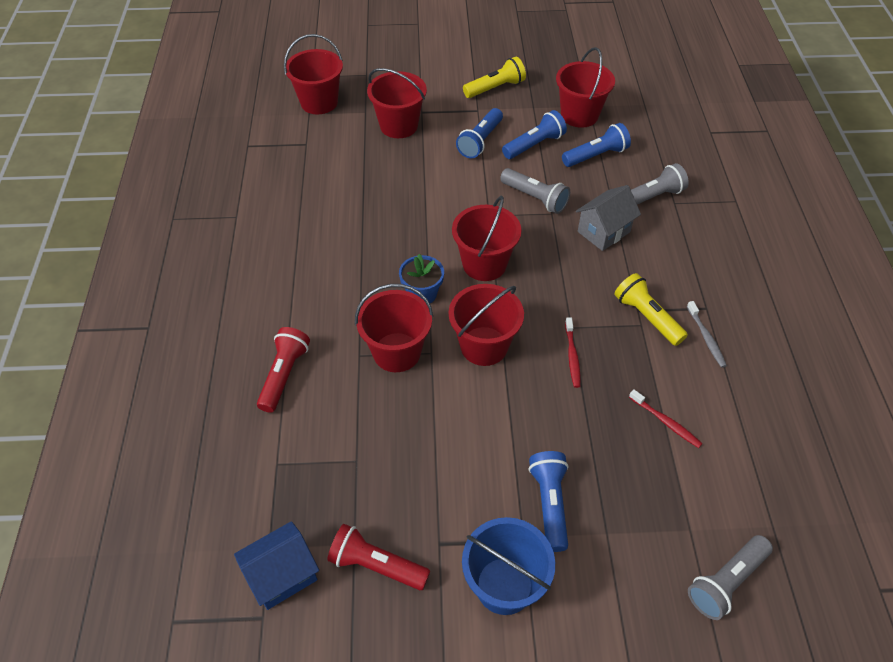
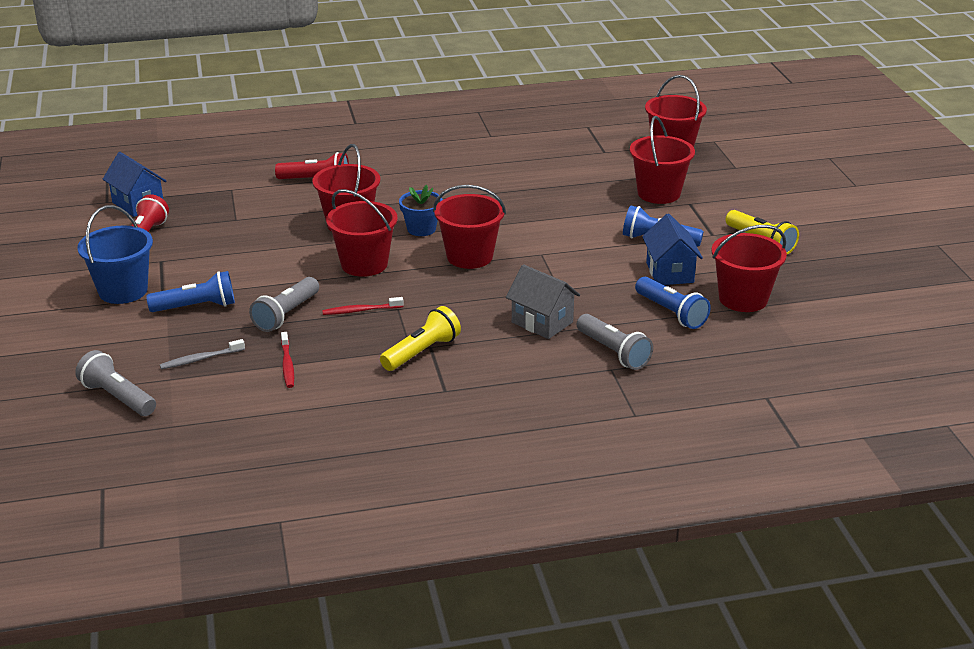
camera: 80 degrees right, 20 degrees down
(534, 145) = (669, 272): blue flashlight -> blue house
(535, 198) = (579, 278): grey flashlight -> grey flashlight (286, 315)
(666, 422) = (287, 365): red toothbrush -> red toothbrush turned 45 degrees counterclockwise
(706, 338) = (401, 390): grey toothbrush -> grey toothbrush (200, 359)

